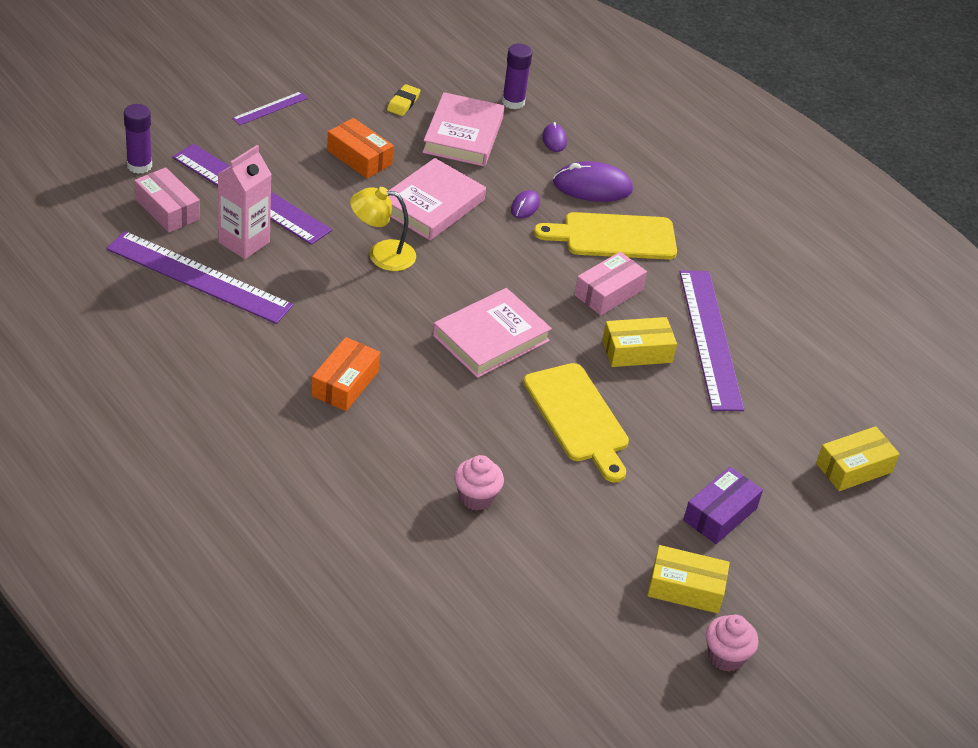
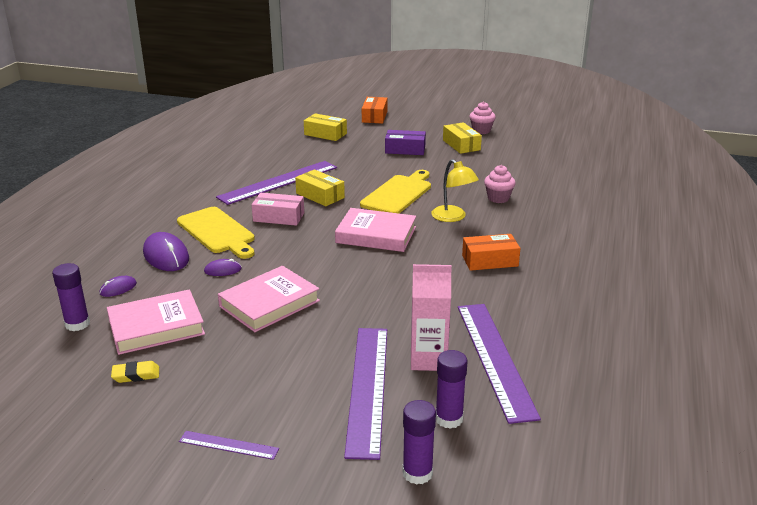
camera: 120 degrees left, 15 degrees down
(167, 209) = (449, 419): pink box -> purple glue stick
(359, 157) = (248, 360): orange box -> orange box (374, 116)
(382, 255) = (354, 299): yellow lamp -> yellow lamp (453, 217)
(431, 205) = (269, 303): pink book -> pink book turned 45 degrees counterclockwise

